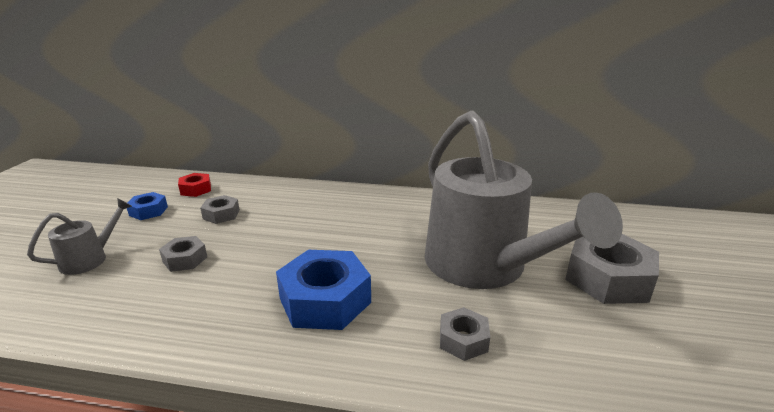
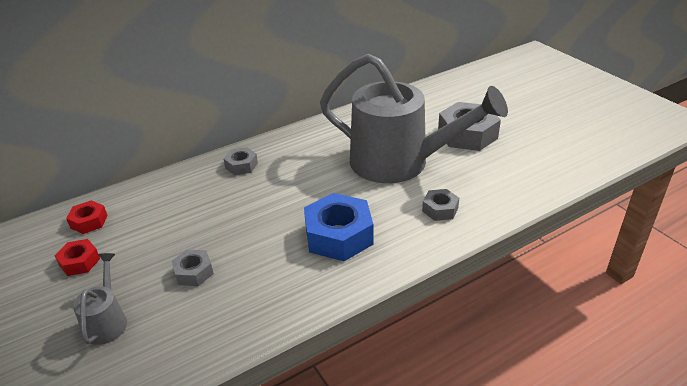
camera: 40 degrees left, 10 degrees up
(148, 211) = (80, 262): blue nut -> red nut
(221, 214) = (158, 227): grey nut -> grey nut (241, 165)

